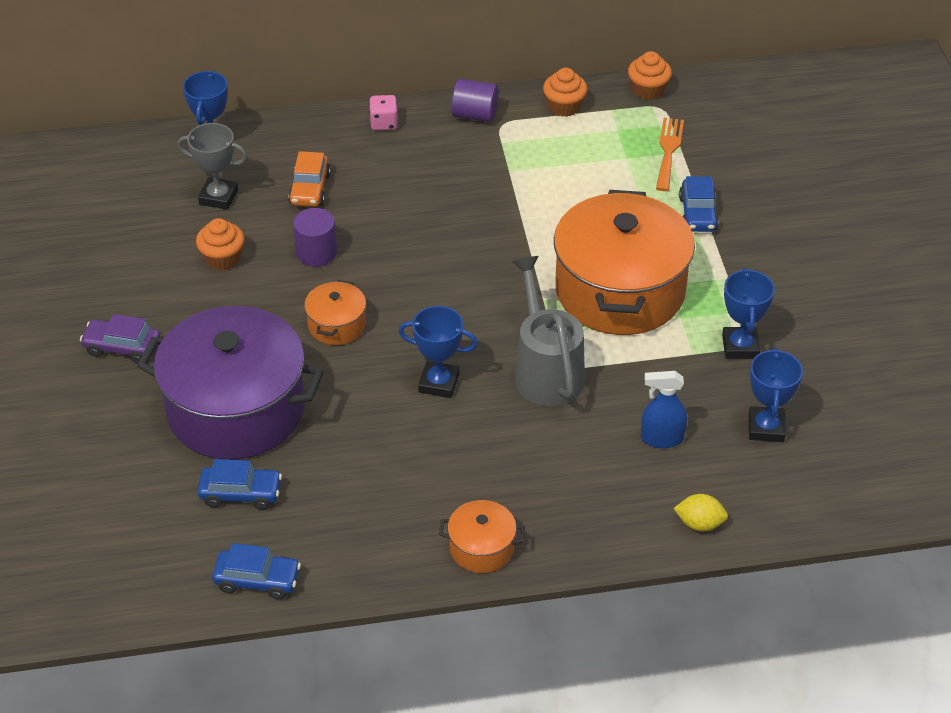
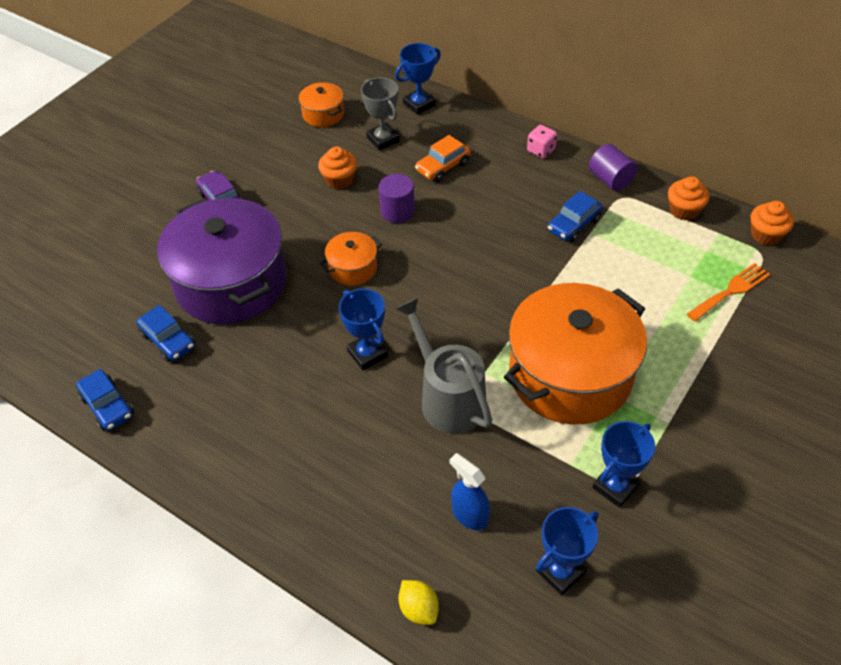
camera: 45 degrees right, 5 degrees up
(481, 548) = (254, 497): orange pot -> orange pot (323, 114)
(546, 371) = (447, 397): grey watering can -> grey watering can turned 60 degrees counterclockwise
(698, 214) = (700, 355): blue car -> blue car (573, 225)

